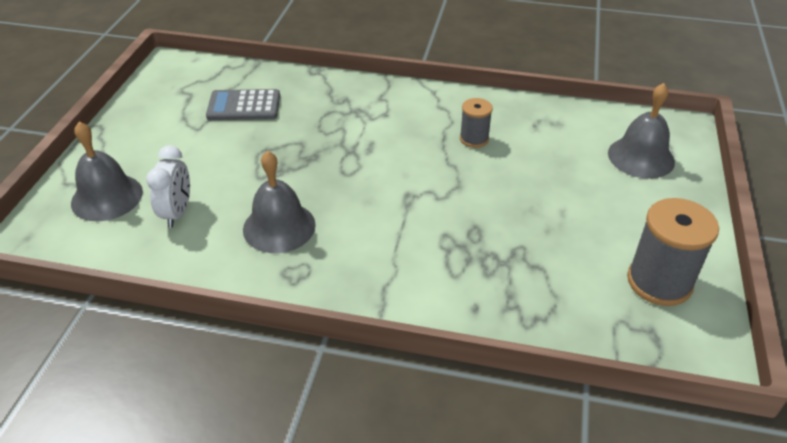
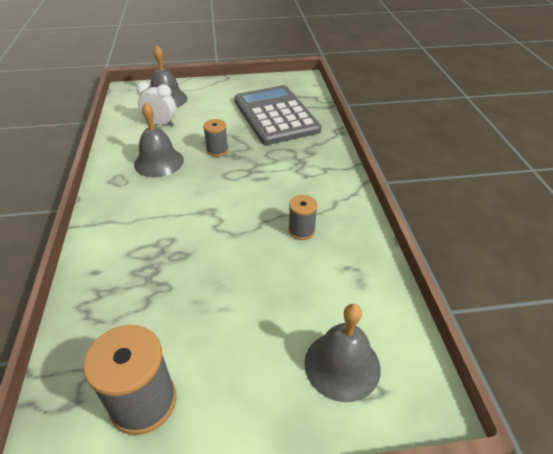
camera: 70 degrees right, 0 degrees up
(177, 213) = (160, 124): white clock -> white clock turned 150 degrees counterclockwise
(244, 106) = (276, 115): grey calculator -> grey calculator, size x1.86
(288, 169) = (217, 150): none -> grey spool

